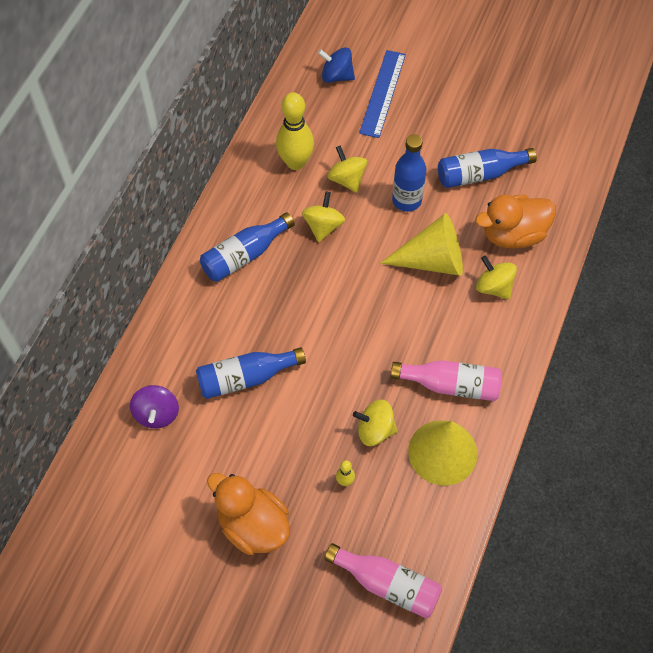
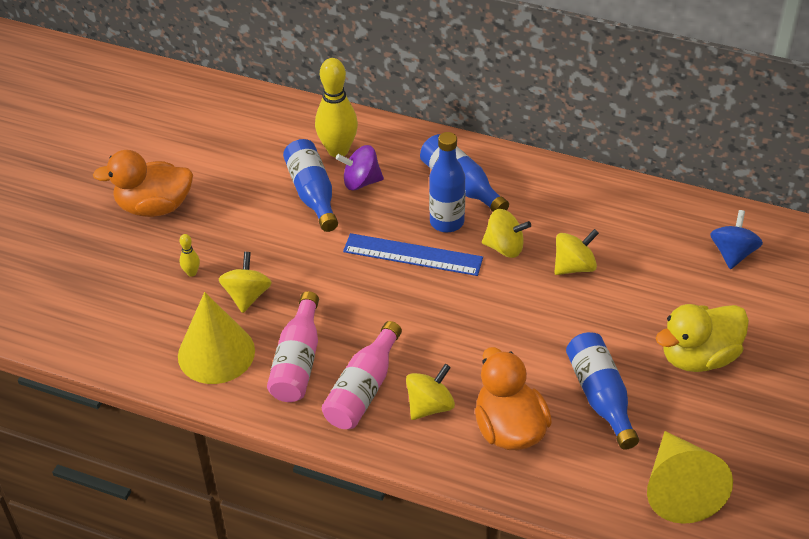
camera: 90 degrees right, 15 degrees down
(157, 414) = (276, 134): purple spinning top -> purple spinning top (361, 182)
(253, 525) = (154, 207): orange duck -> orange duck turned 135 degrees counterclockwise
(295, 162) = (592, 221): yellow bowling pin -> yellow bowling pin (338, 150)
(383, 93) = (715, 298): blue ruler -> blue ruler (412, 255)
(387, 584) = (78, 307): pink bottle -> pink bottle (363, 389)
(407, 200) = (550, 322): blue bottle -> blue bottle (447, 222)
(432, 260) = (465, 346): yellow cone -> yellow cone (679, 488)
(440, 110) = (698, 357): none -> yellow duck

